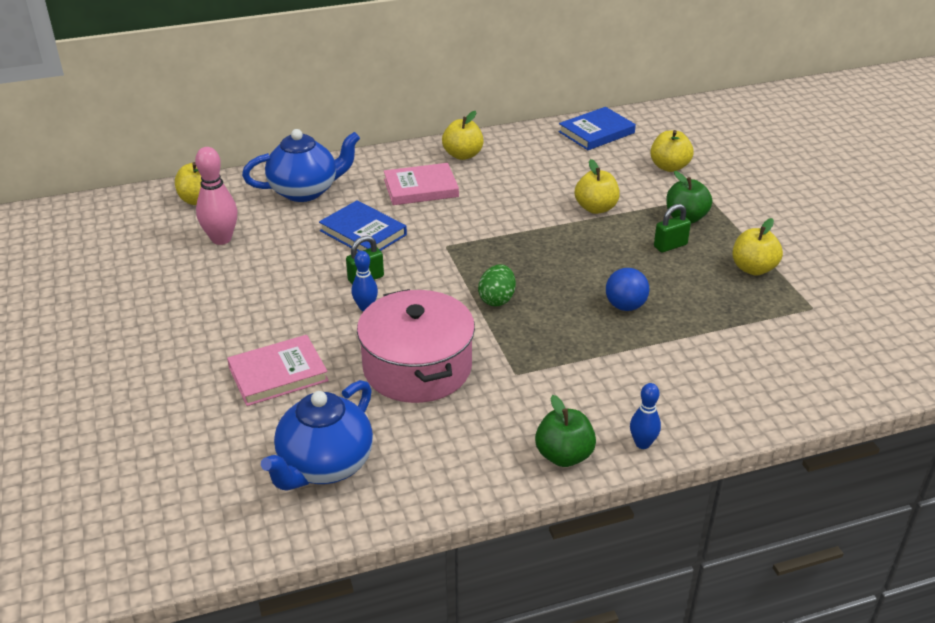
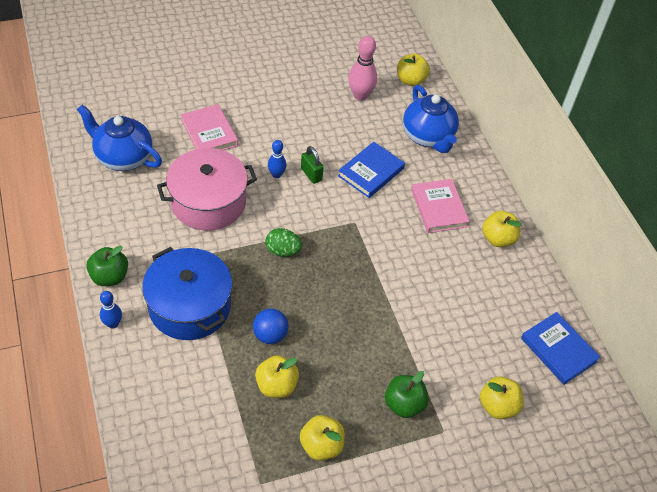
camera: 85 degrees right, 15 degrees up
(596, 208) = (416, 332): yellow apple -> yellow apple (276, 385)
(598, 374) = (189, 306): none -> blue pot
(670, 246) = (357, 383): green padlock -> none

